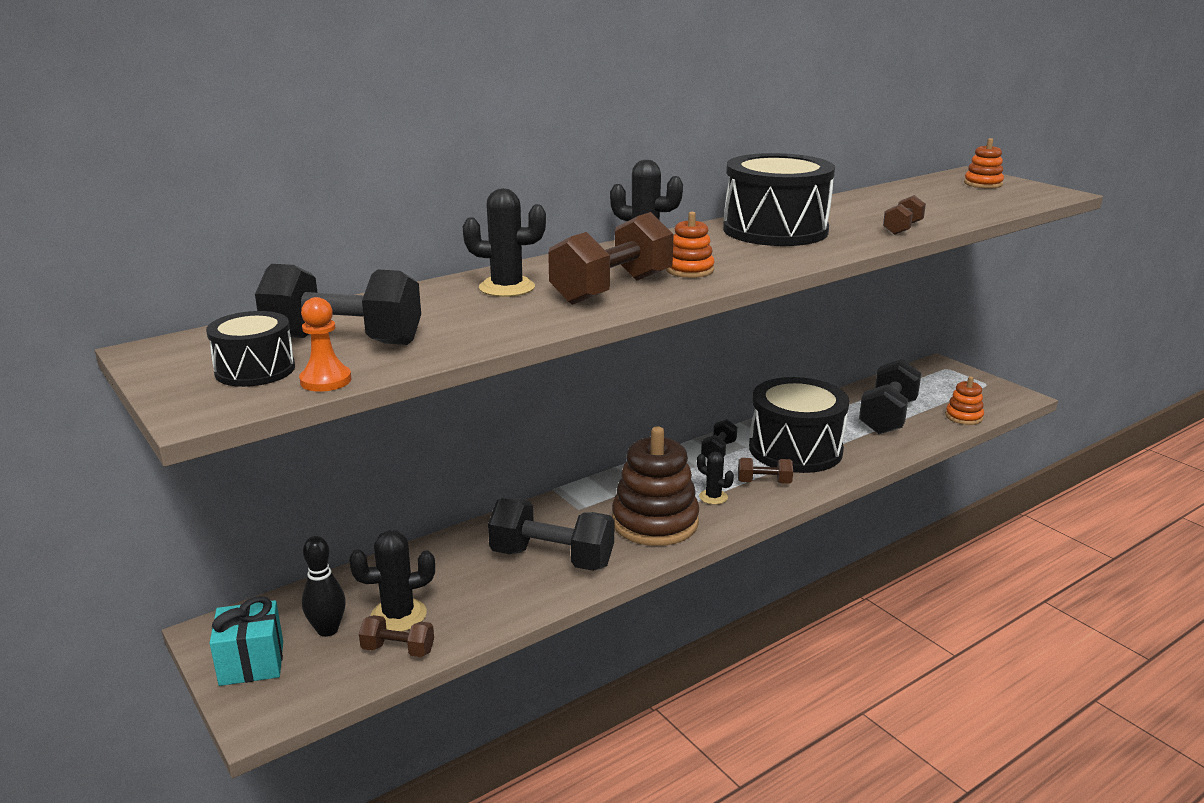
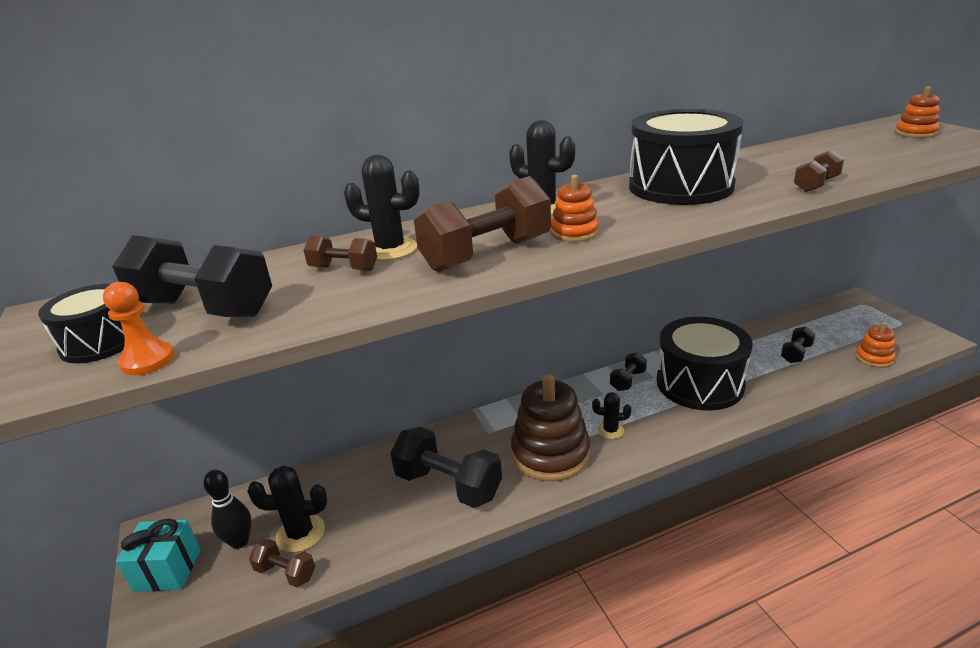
camera: 15 degrees right, 5 degrees up
(713, 497) = (610, 430): black cactus -> black cactus turned 45 degrees counterclockwise
(764, 482) = (662, 418): brown dumbbell -> brown dumbbell (343, 269)
(887, 417) = (796, 354): black dumbbell -> black dumbbell, size x0.51

